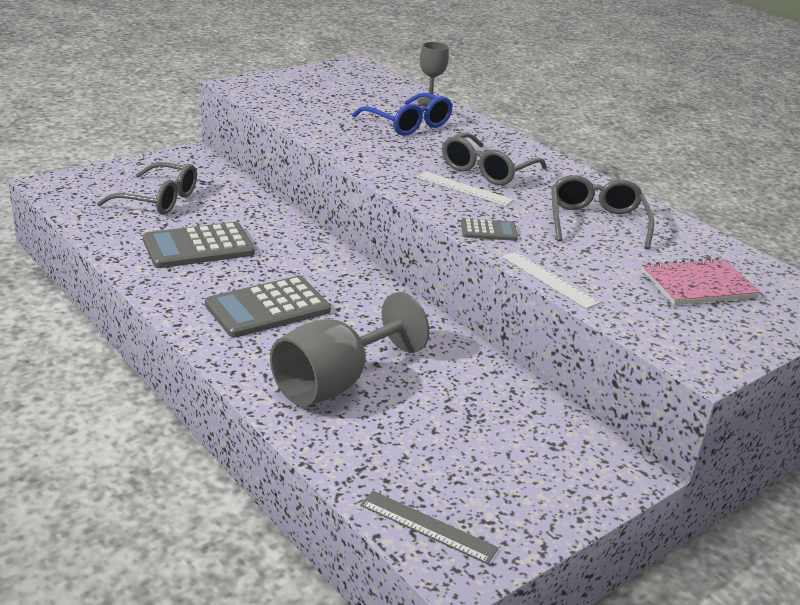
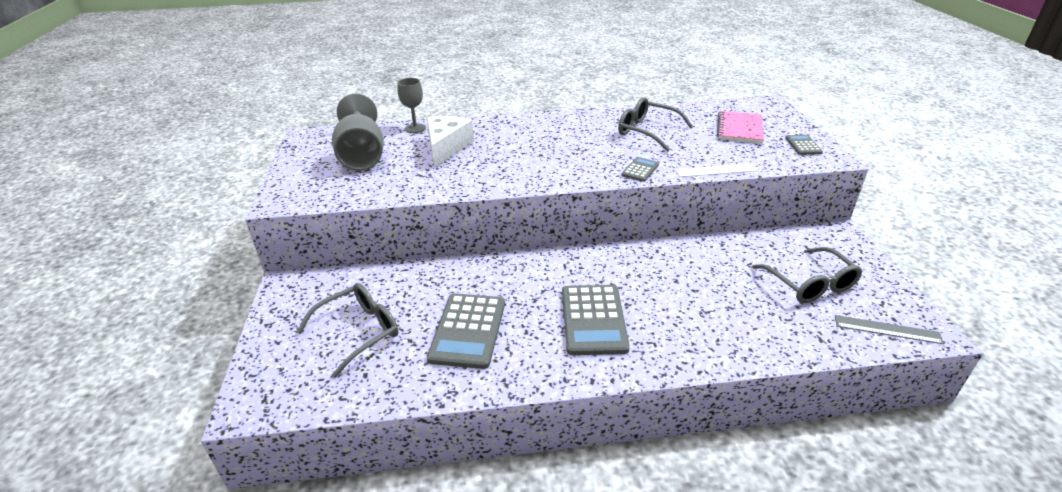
camera: 55 degrees left, 5 degrees up
(335, 383) = (713, 317): grey goblet -> grey goblet (362, 156)
(408, 124) = (446, 147): blue glasses -> white cheese
(428, 527) = (887, 329): grey ruler -> grey ruler turned 45 degrees clockwise
(464, 189) = (571, 159): white ruler -> none
(487, 170) = (549, 142): grey glasses -> grey glasses (810, 284)
(715, 340) = (803, 145): none -> grey calculator

